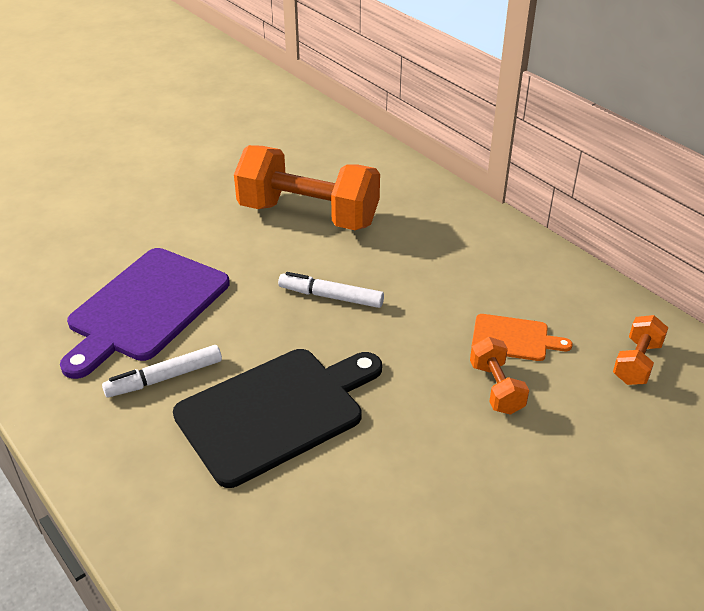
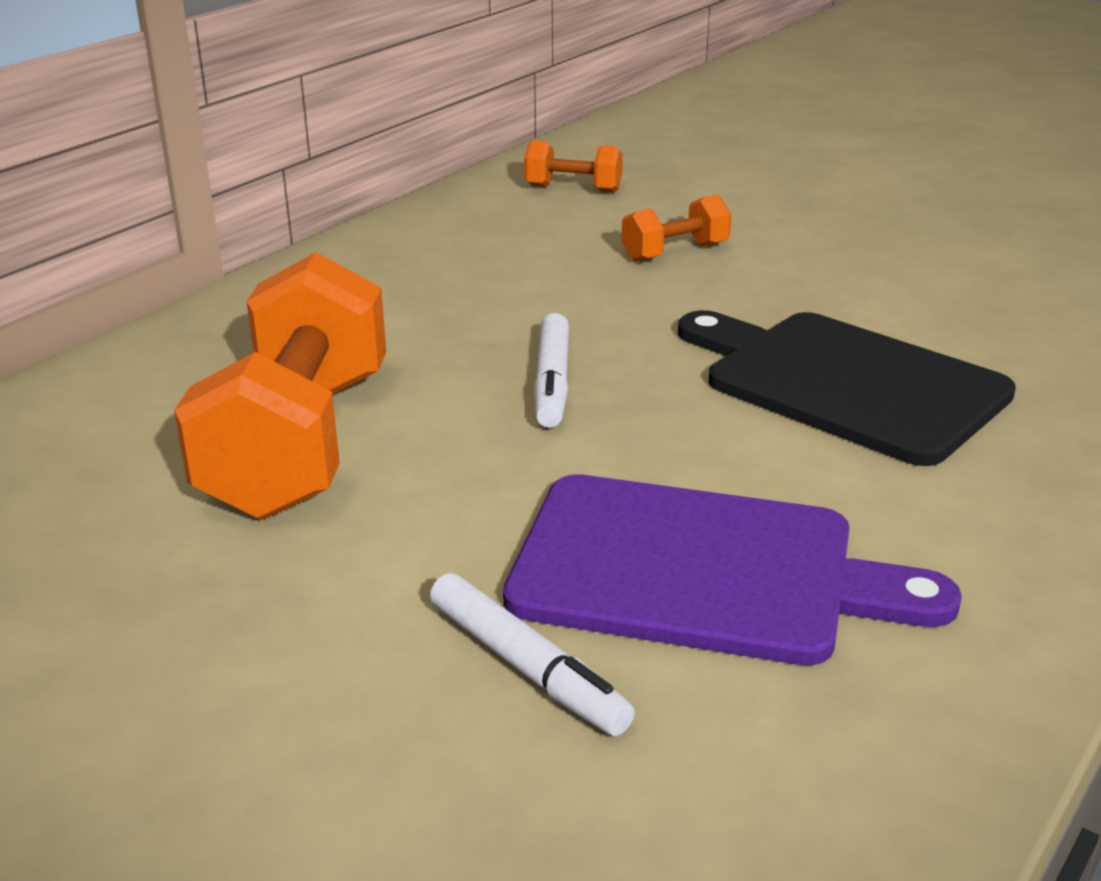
camera: 105 degrees left, 10 degrees down
(164, 378) = (864, 495): white marker -> white marker (526, 668)
(513, 338) = (570, 249): orange cutting board -> none

